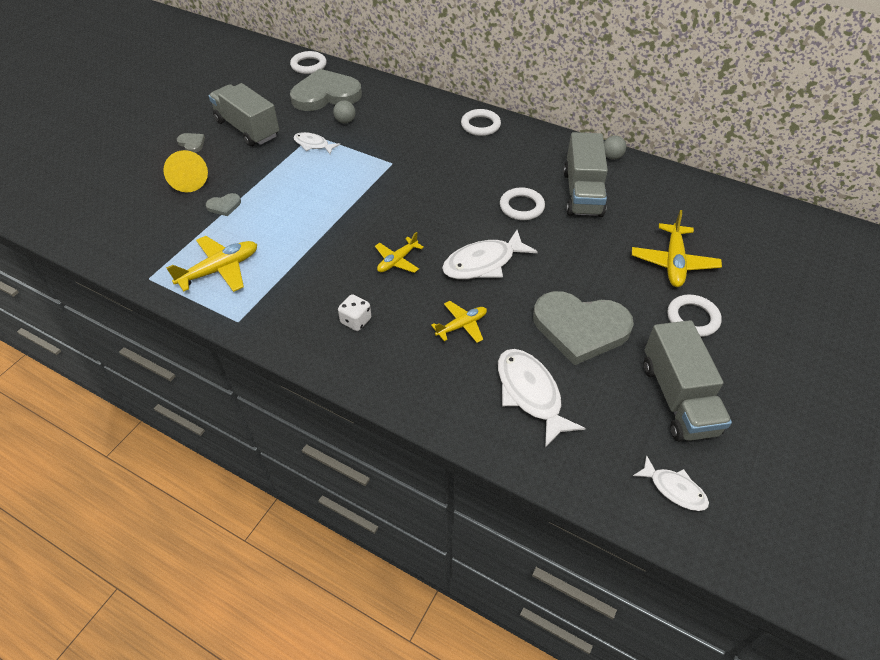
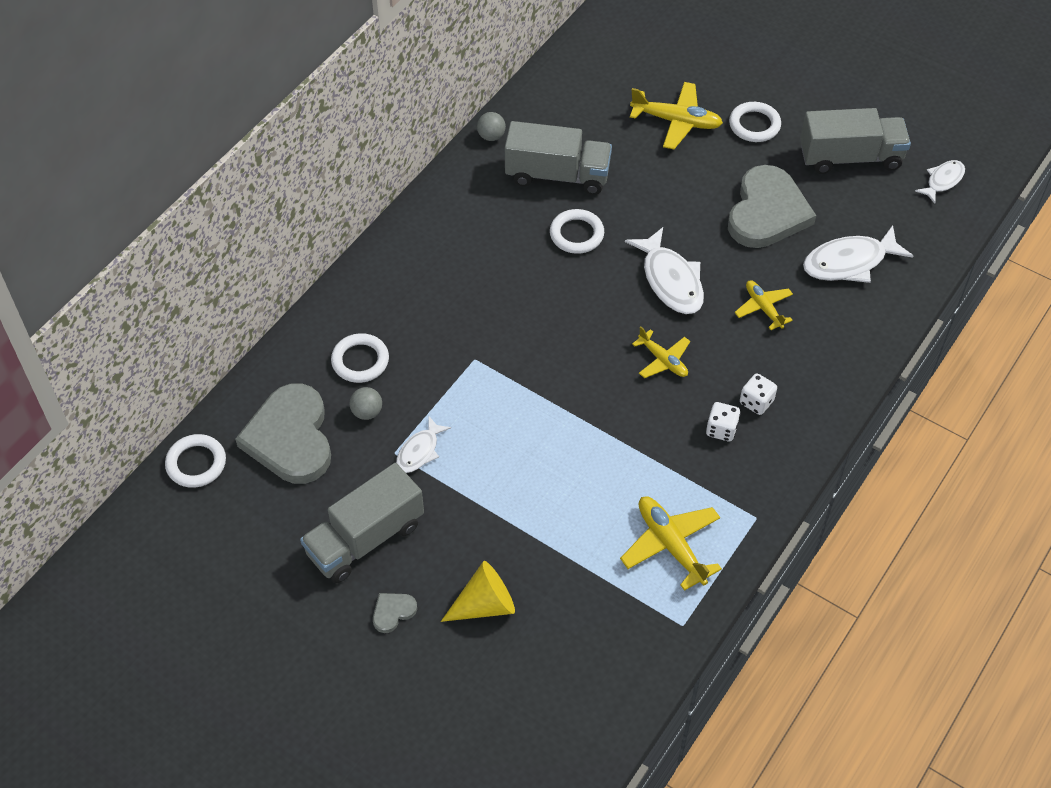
camera: 85 degrees left, 5 degrees up
(224, 206) = (546, 552): grey heart -> none
(327, 298) = (721, 429): none -> white dice
(480, 125) = (403, 256): white ring -> white ring (360, 361)

